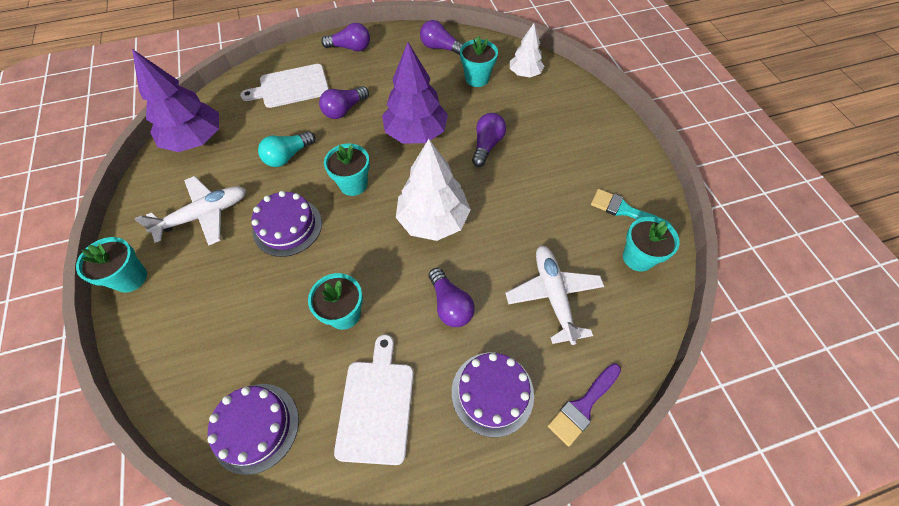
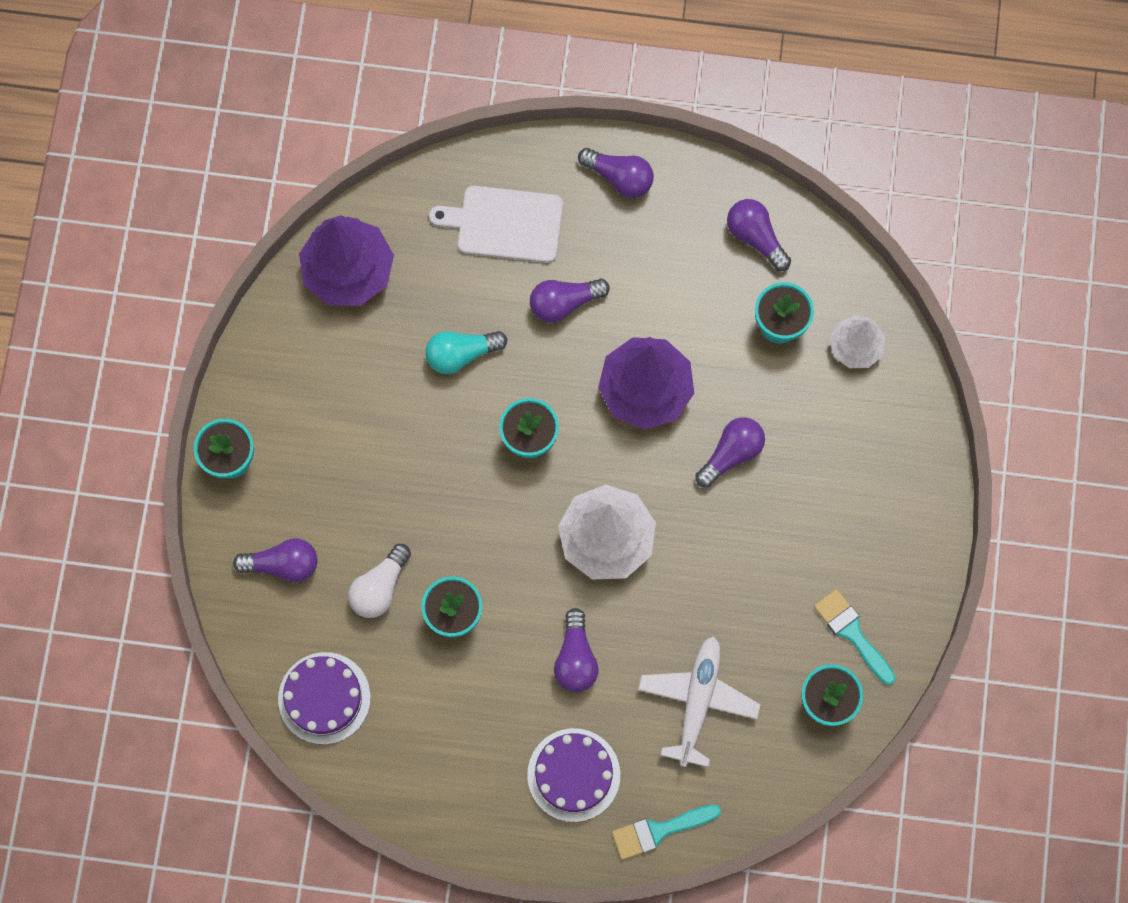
camera: 25 degrees right, 15 degrees up
(191, 335) = (283, 564): none -> purple light bulb
(204, 215) = (333, 405): white plane -> none
(277, 318) = (380, 587): none -> white light bulb
(287, 226) = (427, 468): purple cake -> none
(376, 405) = (450, 732): white cutting board -> none
(583, 406) = (659, 831): purple brush -> turquoise brush

